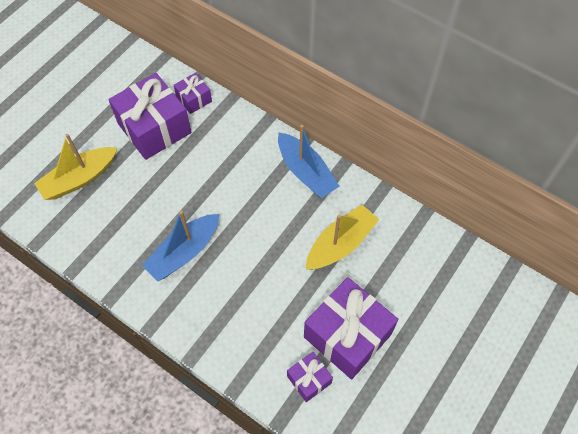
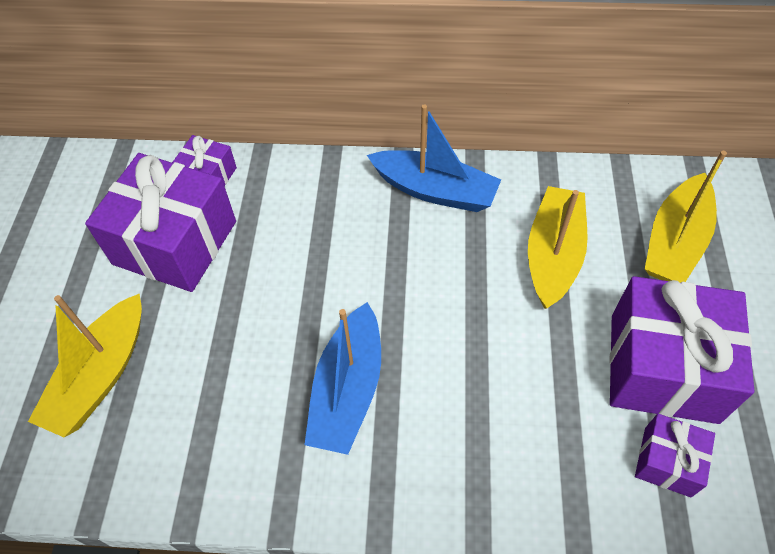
camera: 30 degrees left, 5 degrees down
(414, 275) = (675, 241): none -> yellow boat

